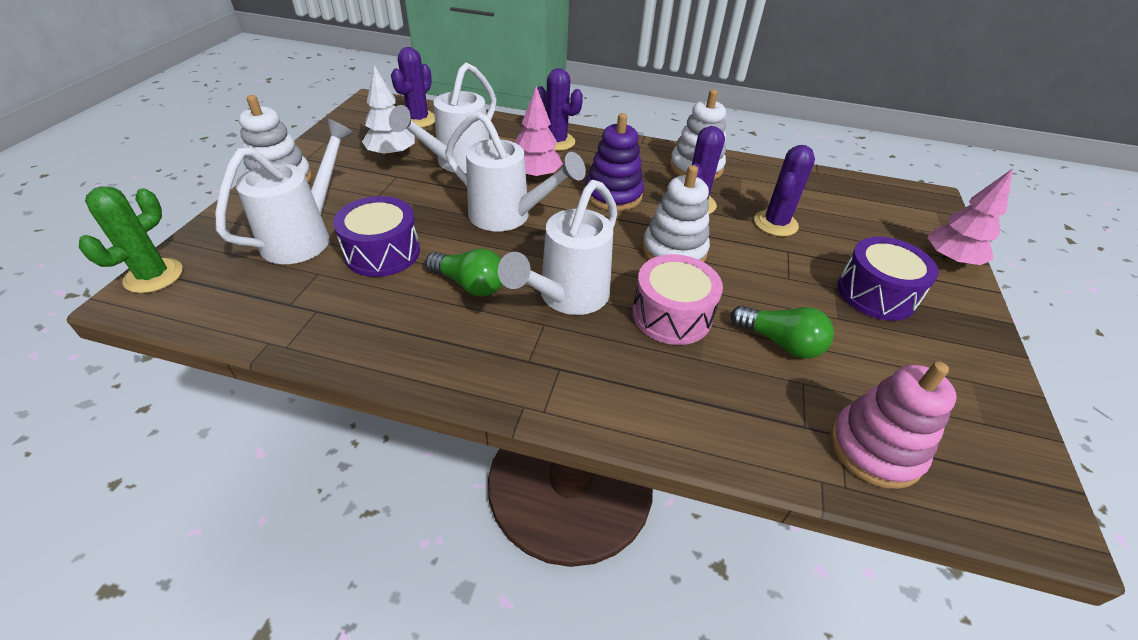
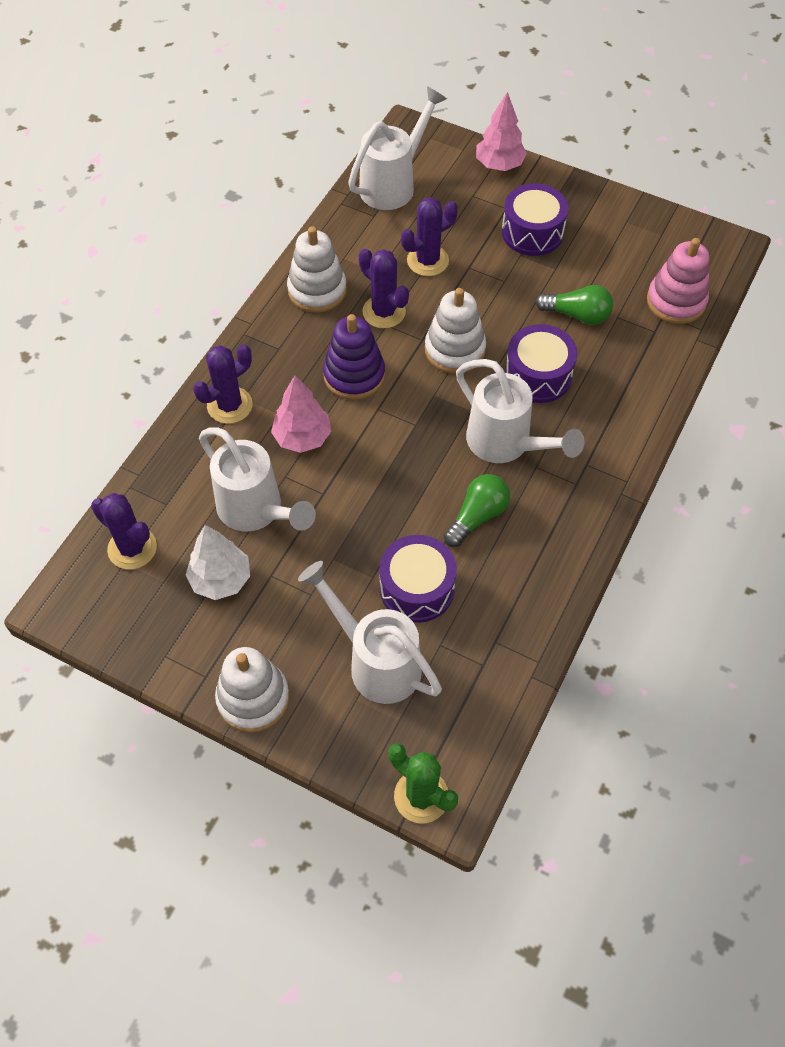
camera: 75 degrees left, 15 degrees up
(509, 217) = (376, 473): white watering can -> white watering can (394, 184)
(671, 315) = (538, 375): pink drum -> purple drum
(775, 223) = (427, 261): purple cactus -> purple cactus turned 75 degrees counterclockwise
(780, 342) = (577, 315): green light bulb -> green light bulb turned 60 degrees clockwise

